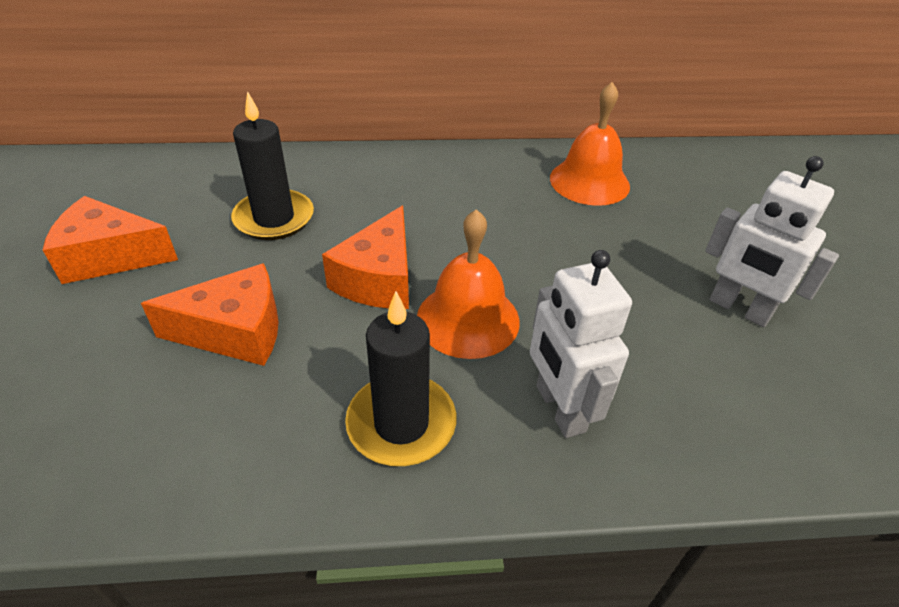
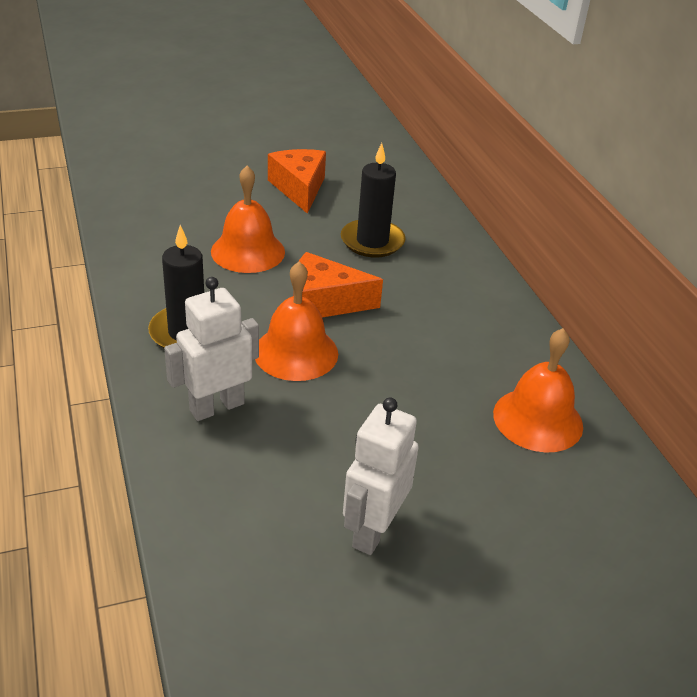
camera: 75 degrees right, 5 degrees down
(235, 332) = (248, 251): orange cheese -> orange bell

